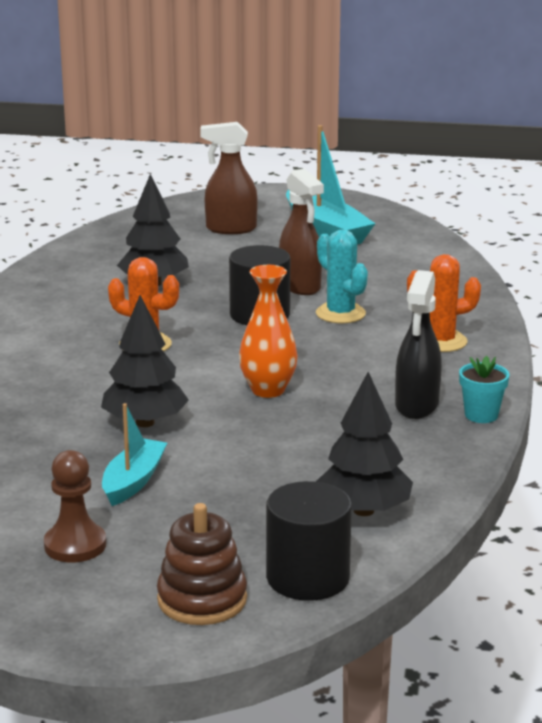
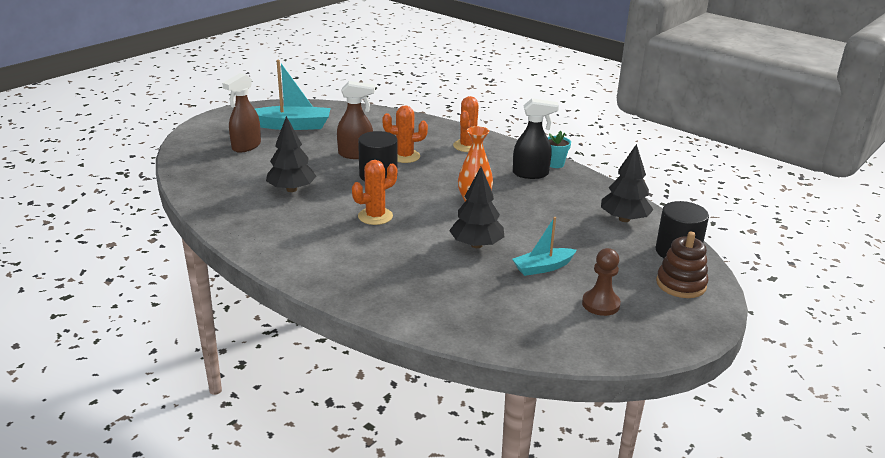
camera: 60 degrees left, 5 degrees up
(133, 481) = (543, 267): turquoise boat -> turquoise boat turned 75 degrees counterclockwise
(340, 314) = (405, 156): turquoise cactus -> orange cactus
(416, 406) = (531, 174): black spray bottle -> black spray bottle turned 45 degrees counterclockwise

